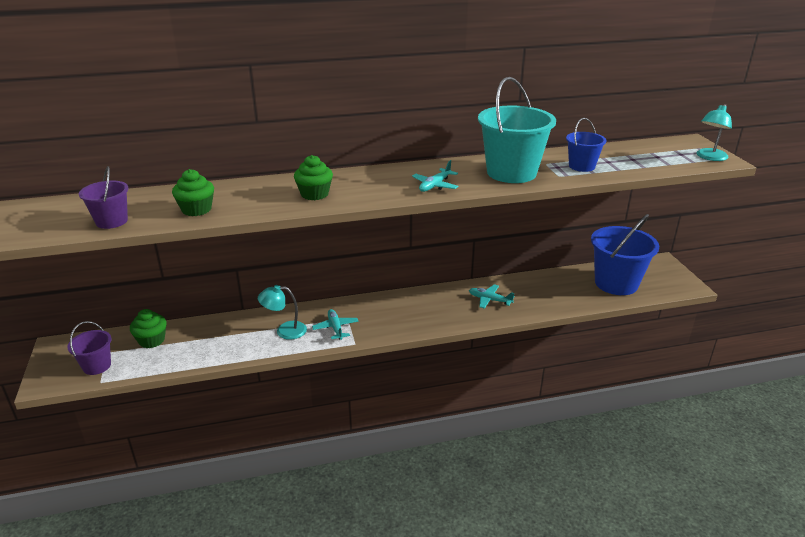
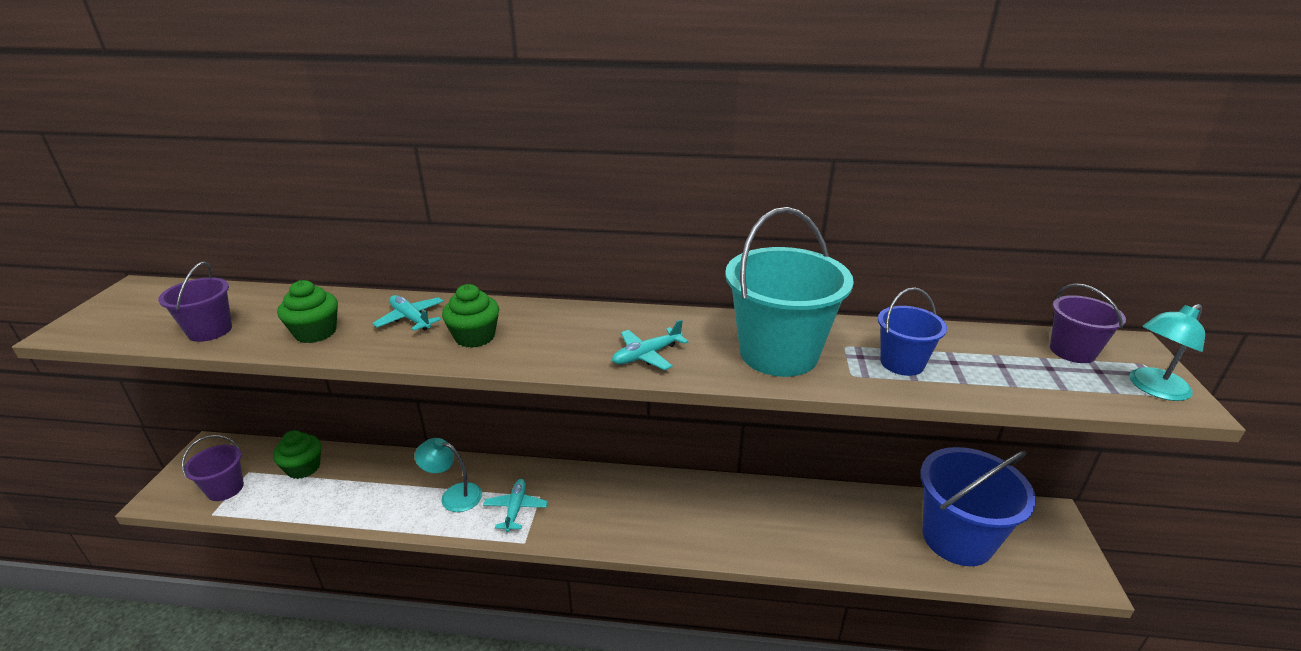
camera: 20 degrees right, 0 degrees up
(489, 300) = (745, 517): turquoise plane -> turquoise plane (411, 319)
(664, 147) = (1072, 351): none -> purple bucket

